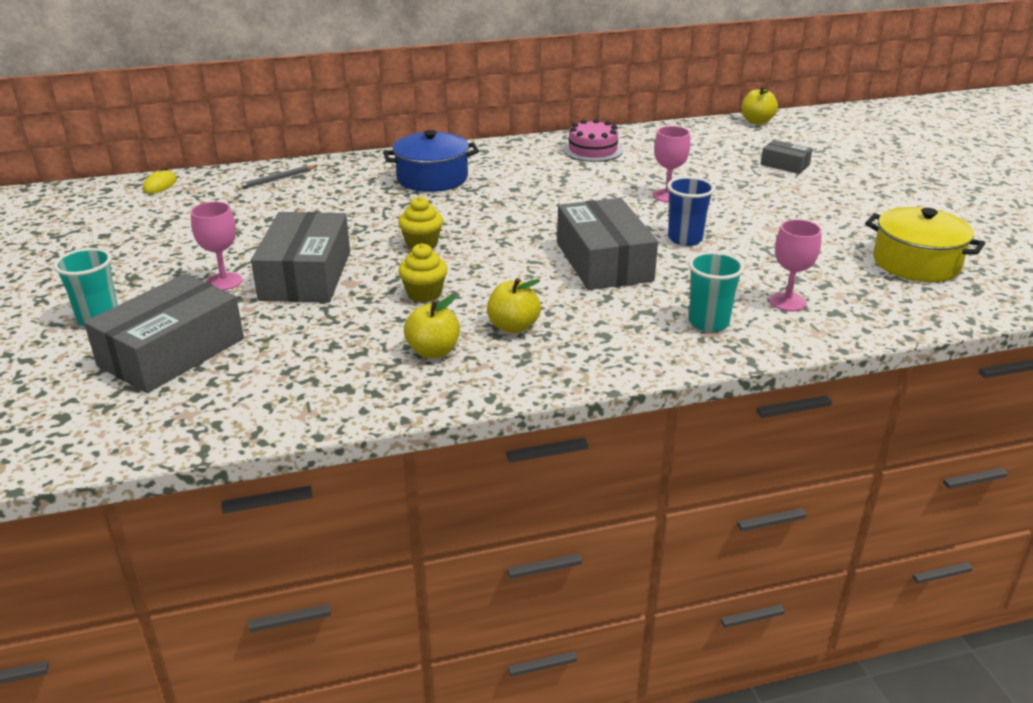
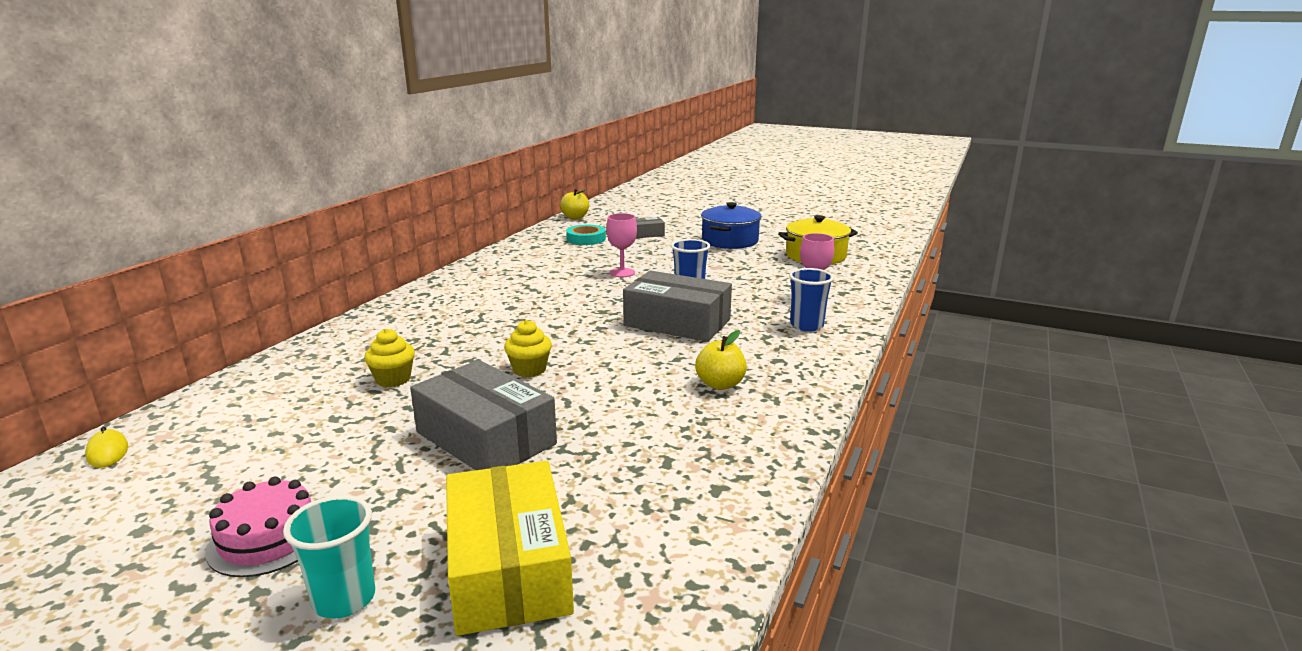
camera: 50 degrees left, 10 degrees down
(172, 352) = (509, 567): grey box -> yellow box
(224, 281) = (415, 485): pink goblet -> none
(276, 179) = (262, 386): grey pencil -> none
(424, 294) = (614, 398): yellow cupcake -> yellow cupcake (393, 379)
(432, 178) = (426, 326): blue pot -> blue pot (730, 241)
(433, 351) = (712, 428): yellow apple -> none
(592, 150) = (509, 265): pink cake -> pink cake (268, 538)
(708, 322) = (806, 326): turquoise cup -> blue cup
(714, 148) = (586, 239): none -> turquoise tape

